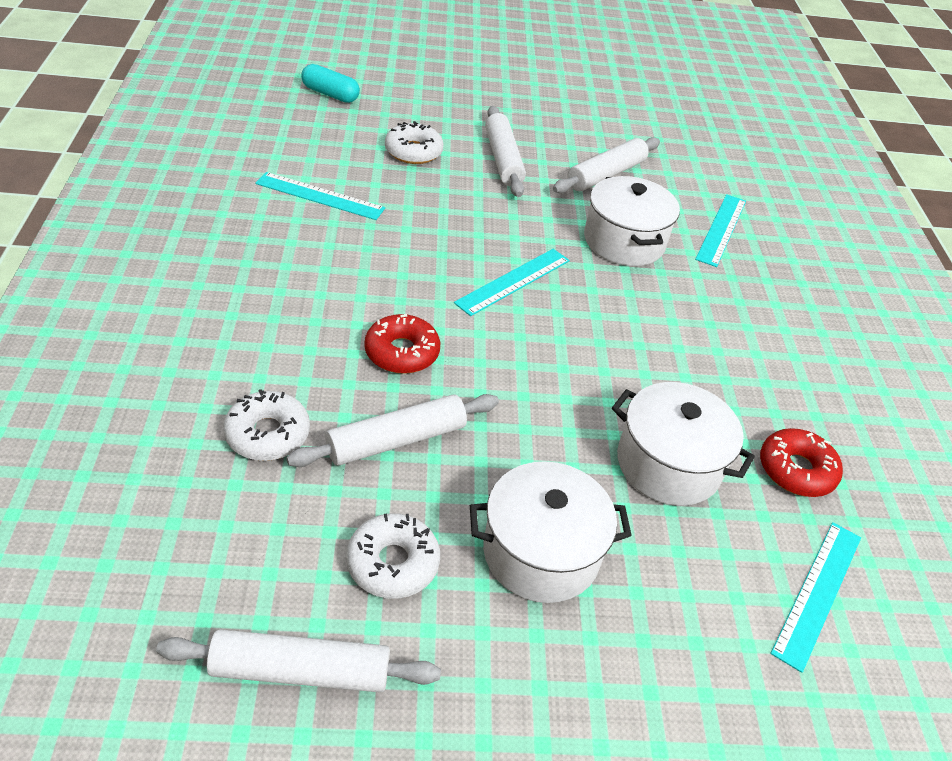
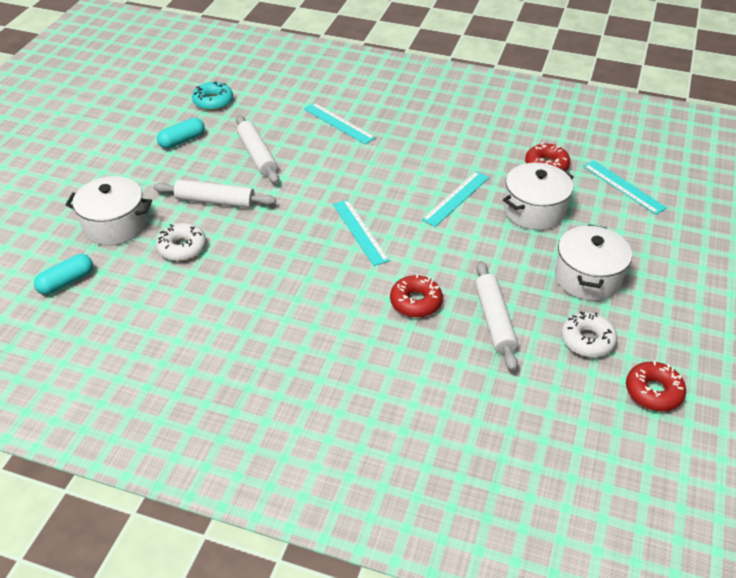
camera: 65 degrees left, 0 degrees up
(267, 434) = (476, 382): white donut -> none
(301, 670) = (653, 392): white rolling pin -> red donut
(320, 196) = (220, 314): turquoise ruler -> turquoise ruler (456, 198)
(593, 118) = (182, 141): none -> turquoise capsule
(624, 241) = (335, 169): white pot -> white pot (115, 225)
(681, 126) = (213, 102): none -> turquoise donut

